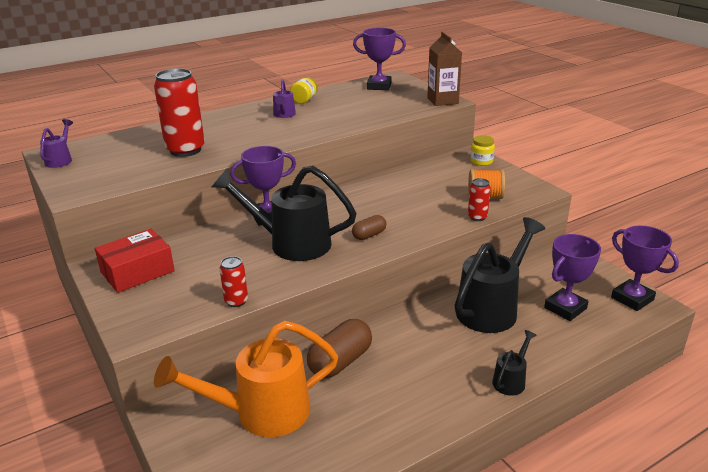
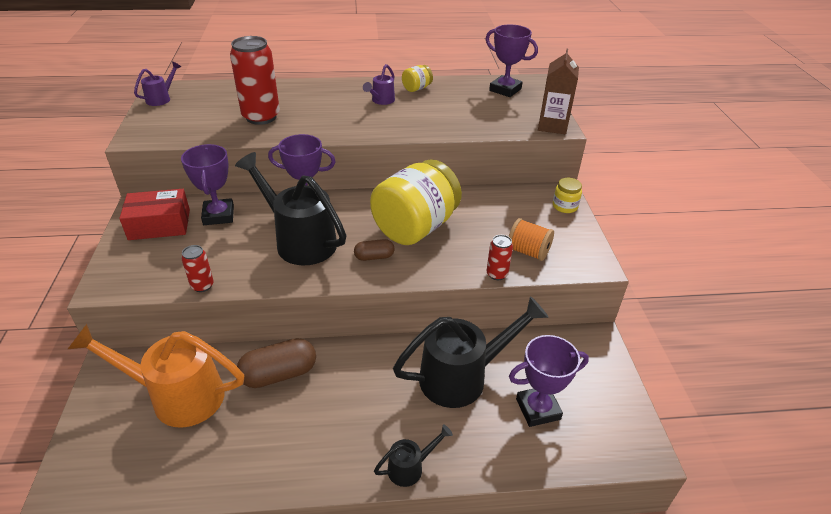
camera: 25 degrees right, 10 degrees up
(381, 206) = (415, 227): none -> yellow jar
(632, 298) = (623, 429): purple trophy -> purple trophy (218, 215)

